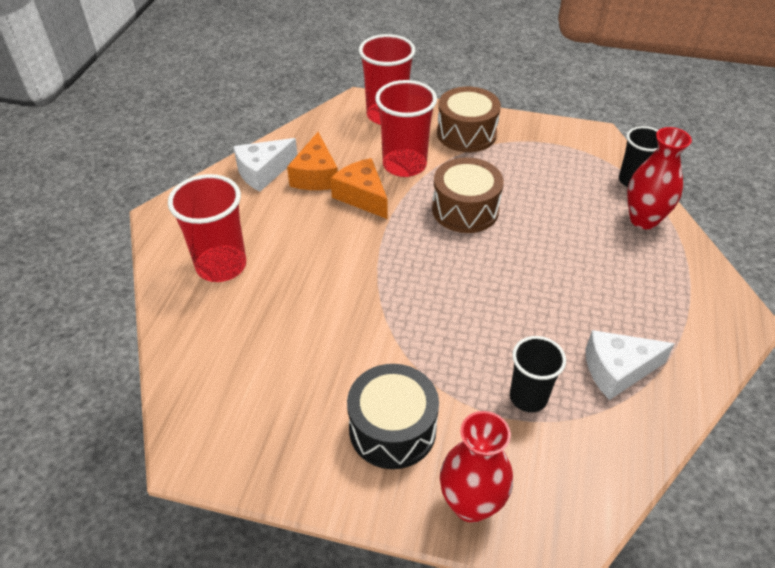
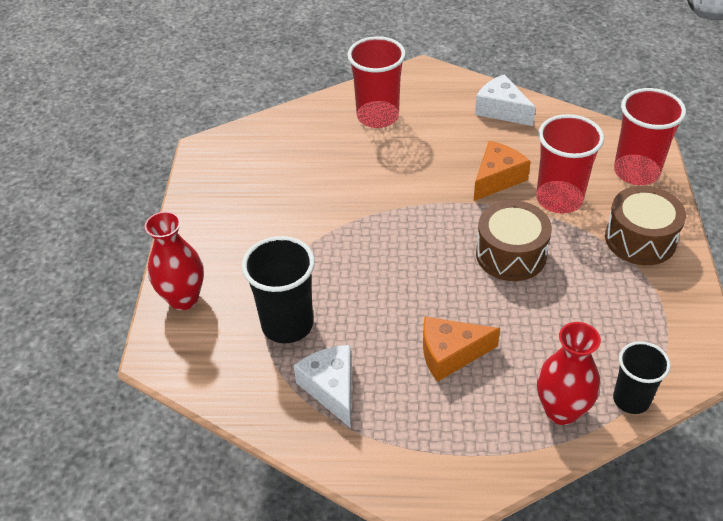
camera: 80 degrees right, 0 degrees up
(316, 176) = (512, 143): orange cheese -> orange cheese (450, 354)
(392, 429) = (241, 244): black drum -> none
(528, 397) = (287, 324): black cup -> black cup, size x1.54

